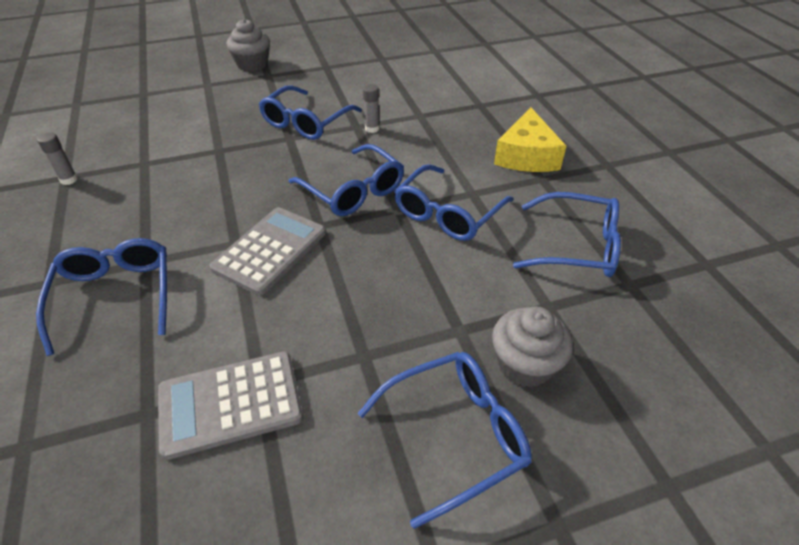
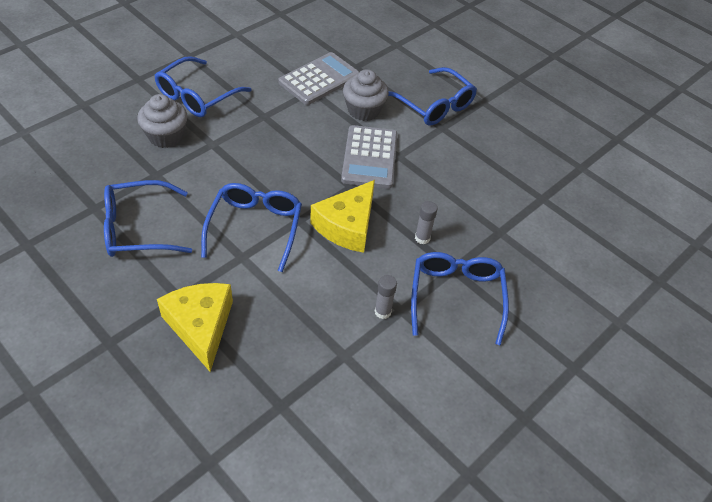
camera: 150 degrees right, 5 degrees up
(69, 180) = (574, 166): grey glue stick -> grey glue stick (422, 238)
(252, 64) = (615, 384): grey cupcake -> grey cupcake (364, 110)
(353, 191) = (347, 226): blue glasses -> yellow cheese

